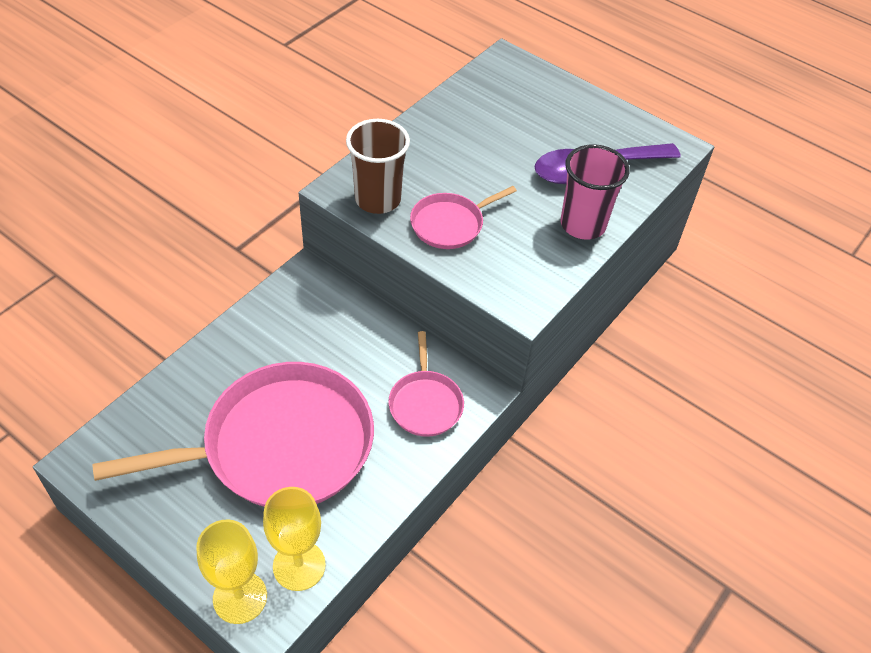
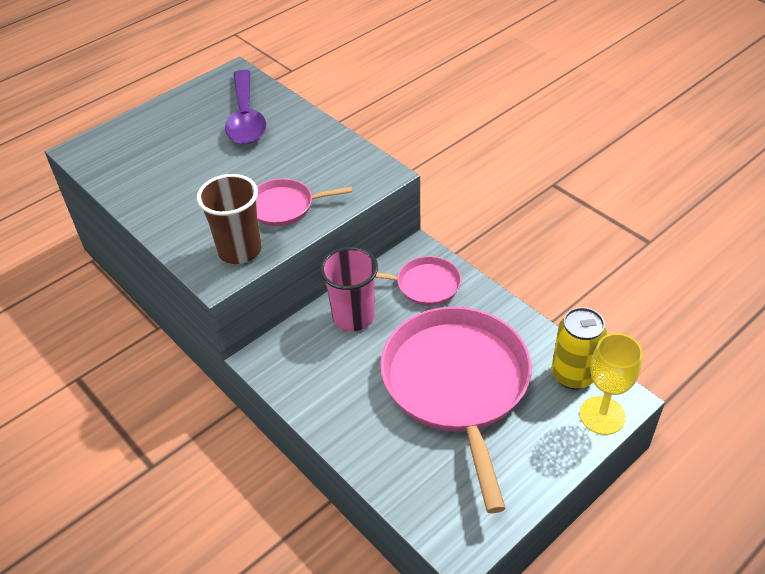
camera: 75 degrees left, 5 degrees down
(299, 565) = (573, 375): yellow goblet -> yellow can
(450, 224) = (285, 206): pink pan -> pink pan turned 105 degrees clockwise
(583, 224) = (306, 132): pink cup -> pink cup (353, 317)

